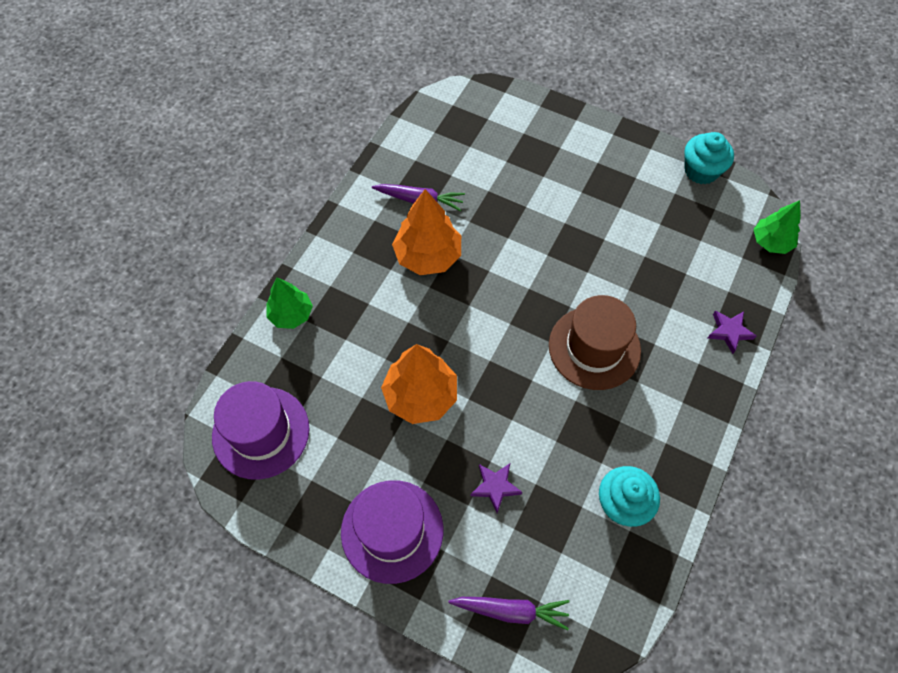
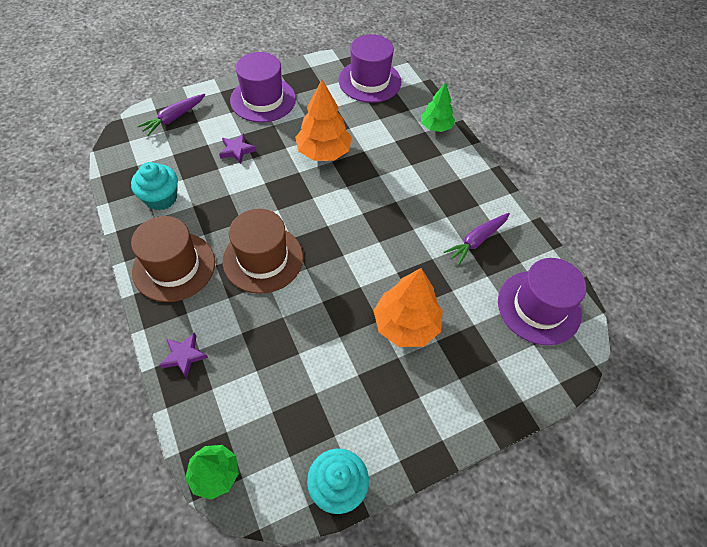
camera: 125 degrees right, 5 degrees down
(428, 256) = (422, 215): orange tree -> orange tree (406, 324)
(450, 129) = (539, 307): none -> purple hat
(674, 415) = (174, 266): none -> brown hat

